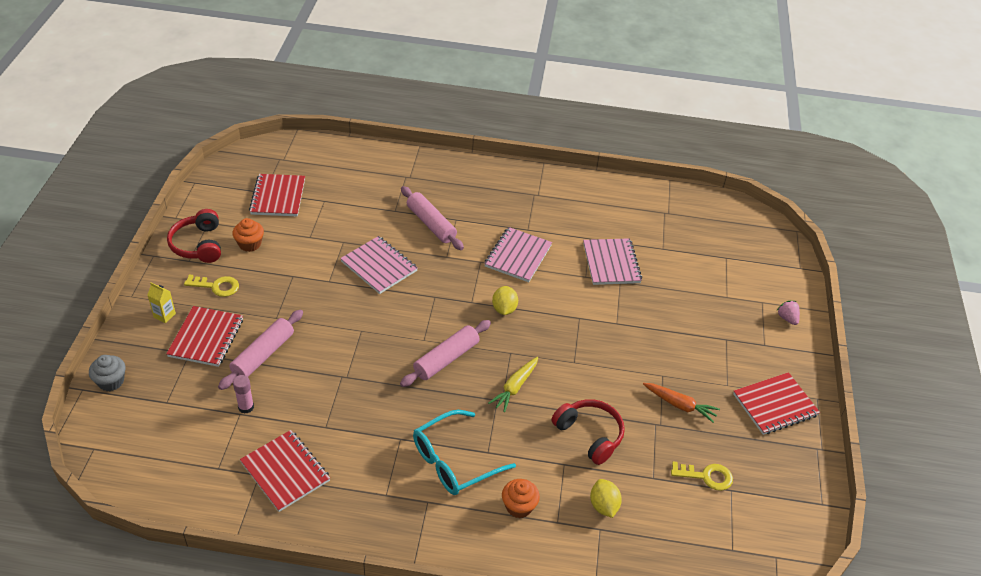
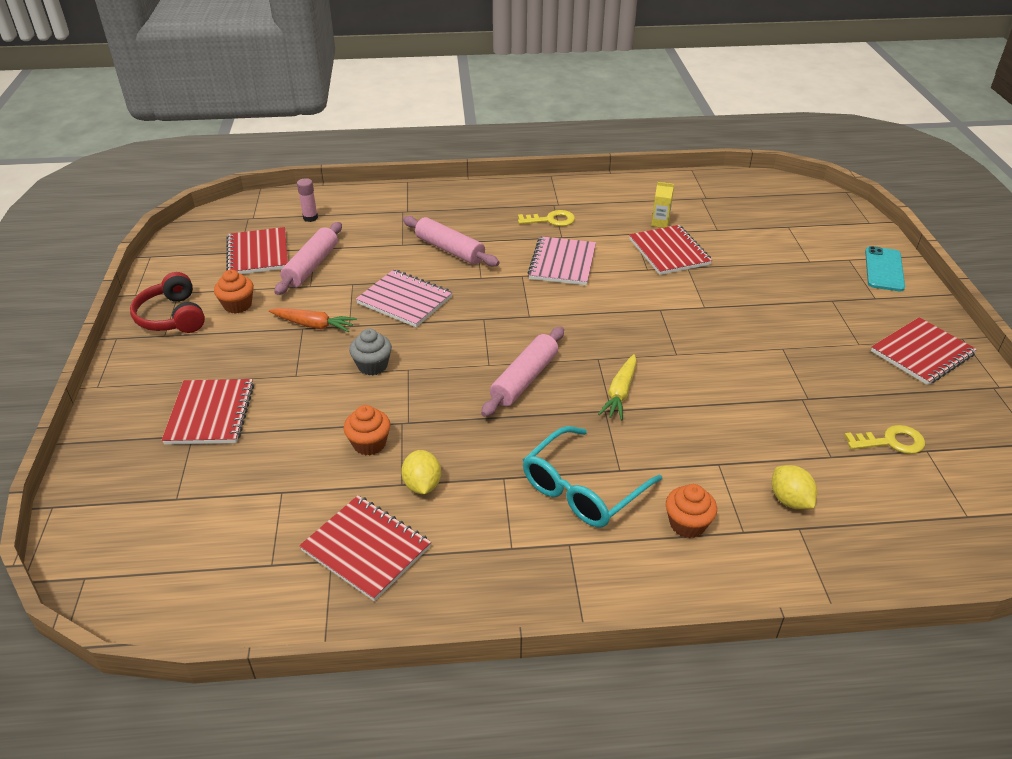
camera: 10 degrees left, 5 degrees down
(111, 381) = (91, 489): grey cupcake -> grey cupcake (372, 366)
(164, 315) = (147, 399): yellow carton -> yellow carton (660, 223)
(216, 286) = (208, 356): yellow key -> yellow key (551, 220)
(246, 407) = (287, 482): pink glue stick -> pink glue stick (310, 218)
(263, 355) = (292, 418): pink rolling pin -> pink rolling pin (311, 266)
(312, 389) = (369, 444): none -> orange cupcake
(504, 309) = (570, 316): yellow lemon -> yellow lemon (422, 485)
(589, 435) = (732, 426): red headphones -> none
(611, 263) = (669, 252): pink notebook -> red notebook
(680, 405) = (818, 374): orange carrot -> orange carrot (313, 325)
(787, 318) = (884, 269): pink strawberry -> turquoise phone

